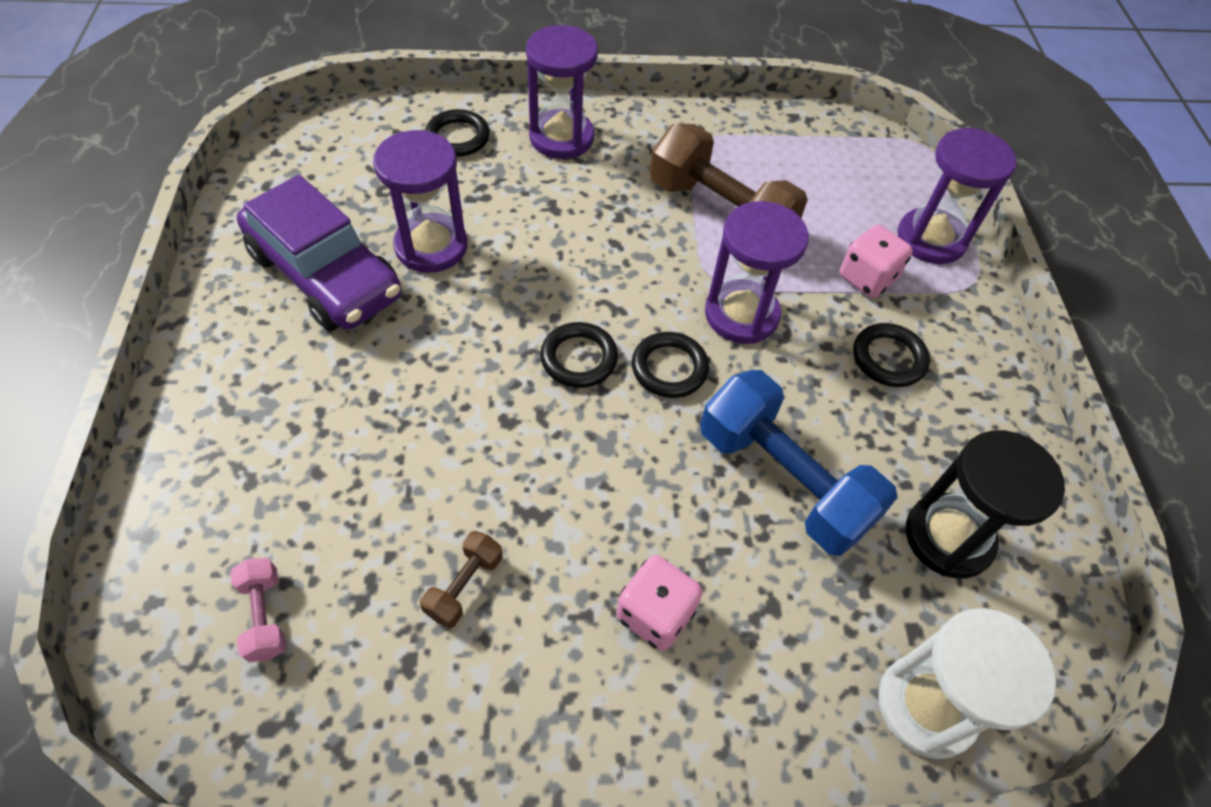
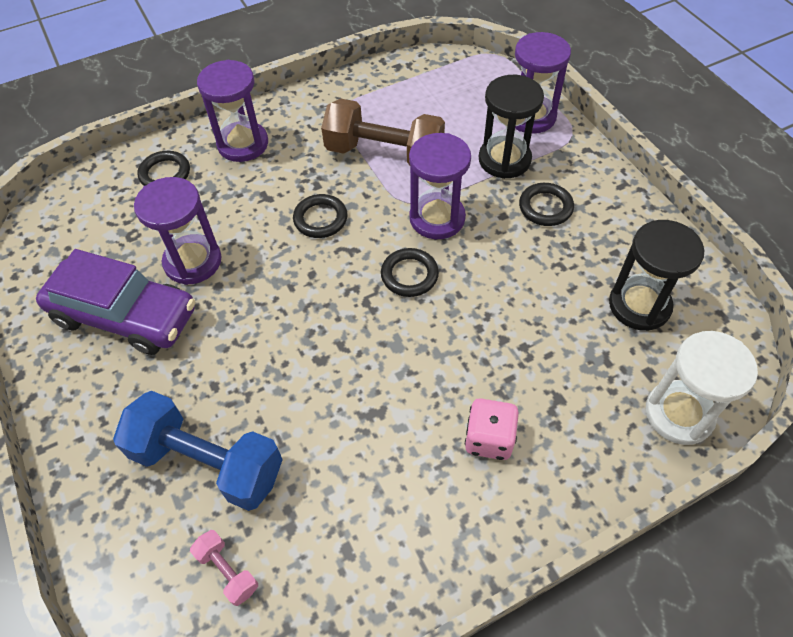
camera: 20 degrees left, 0 degrees up
(464, 585) = (355, 482): brown dumbbell -> none
(579, 358) = (345, 295): black ring -> black ring (320, 219)
(783, 479) = (522, 315): blue dumbbell -> blue dumbbell (208, 462)
(867, 278) = (504, 160): pink dice -> black hourglass

